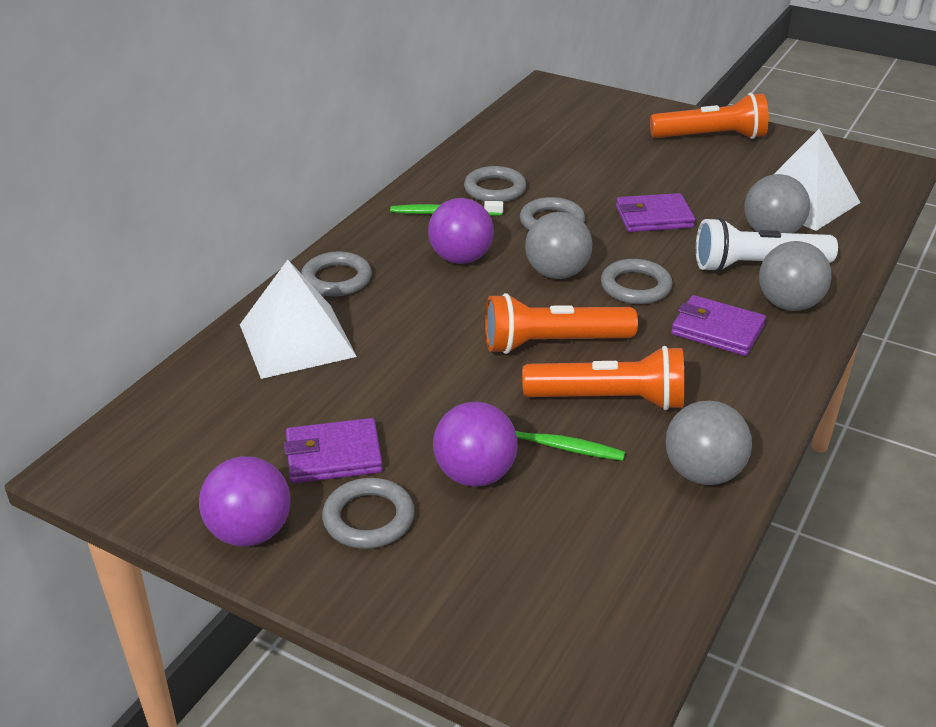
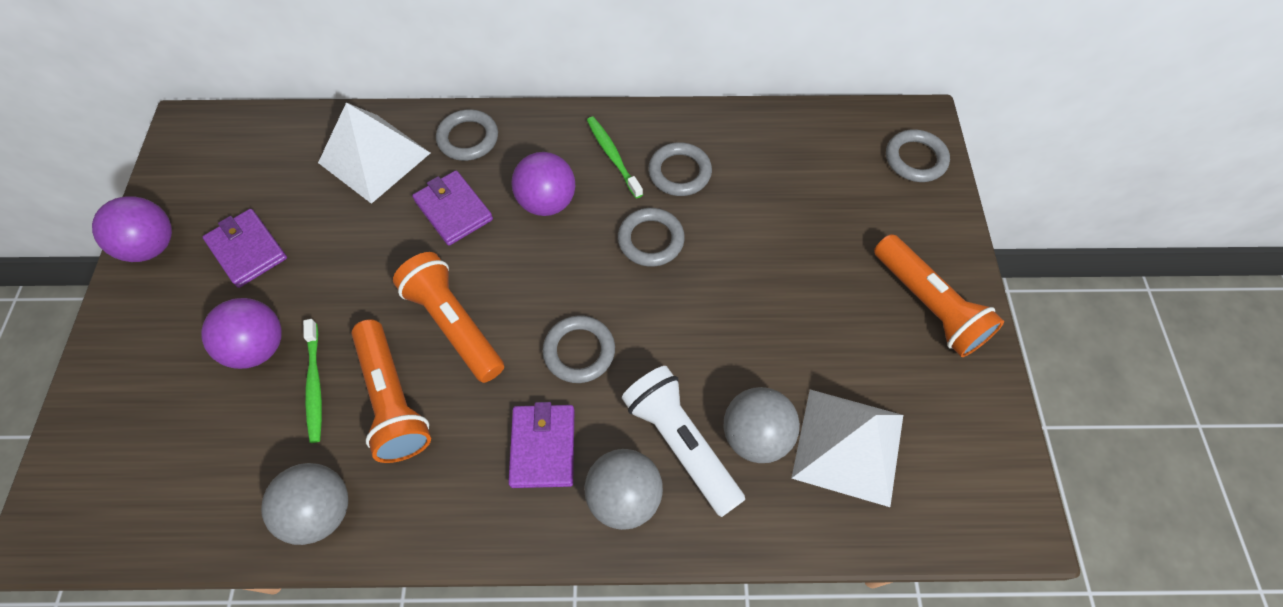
camera: 60 degrees right, 25 degrees up
(368, 518) = (187, 305): grey ring -> grey ring (915, 159)
(557, 273) = (565, 281): grey ball -> none
(654, 217) = (715, 318): purple wallet -> purple wallet (453, 210)

